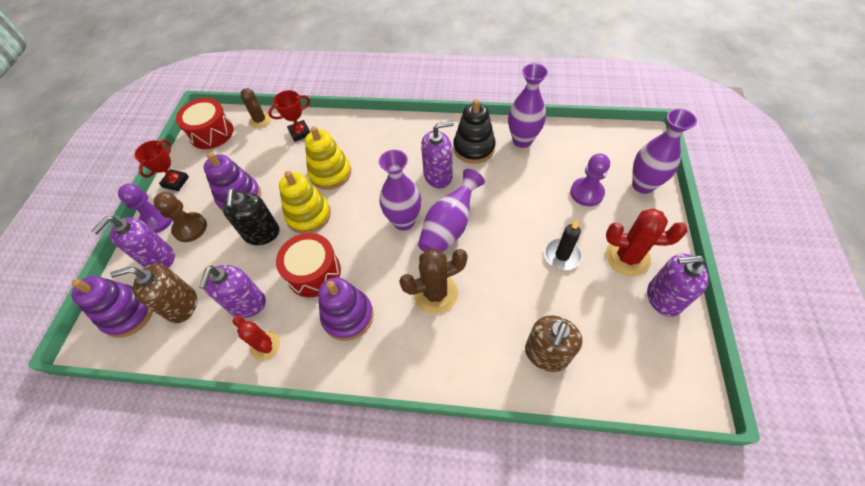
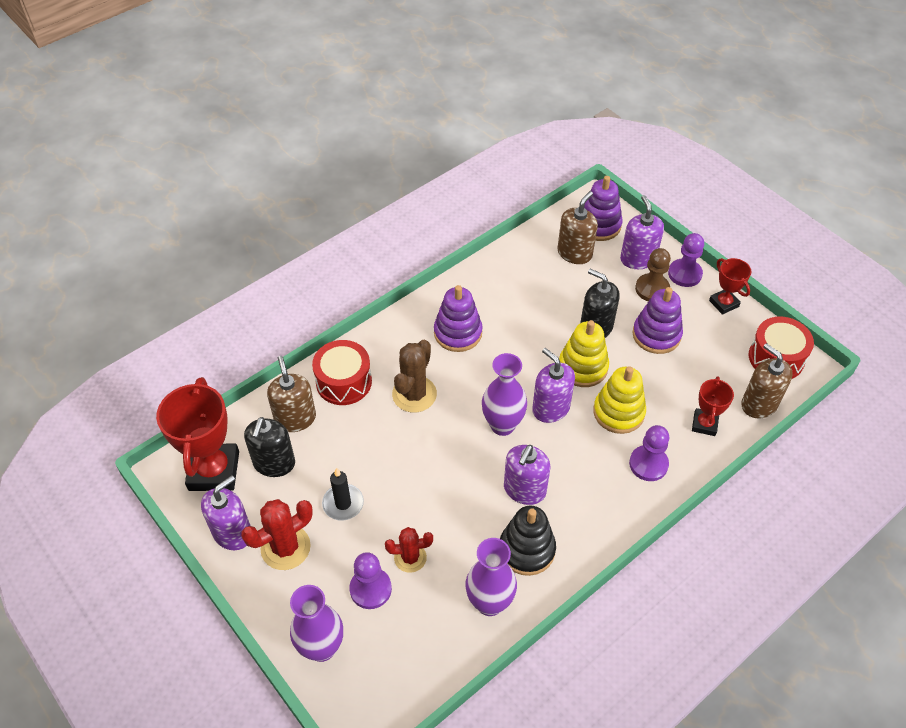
camera: 130 degrees right, 5 degrees down
(246, 303) = (535, 286): purple soap dispenser -> purple soap dispenser (551, 408)
(260, 120) = (759, 404): brown cactus -> brown soap dispenser
(265, 345) = (488, 279): red cactus -> red cactus (410, 557)
(314, 272) = (519, 337): red drum -> red drum (344, 382)
(356, 137) = (648, 464): none -> purple pawn
(449, 227) = (460, 451): purple vase -> none
(593, 328) = (274, 463): none -> black soap dispenser
(651, 364) = (214, 471): none -> red trophy

